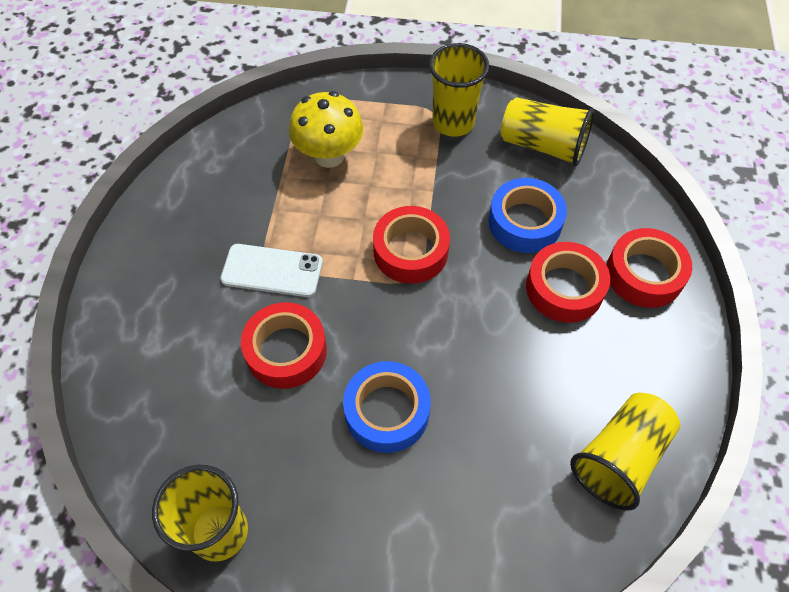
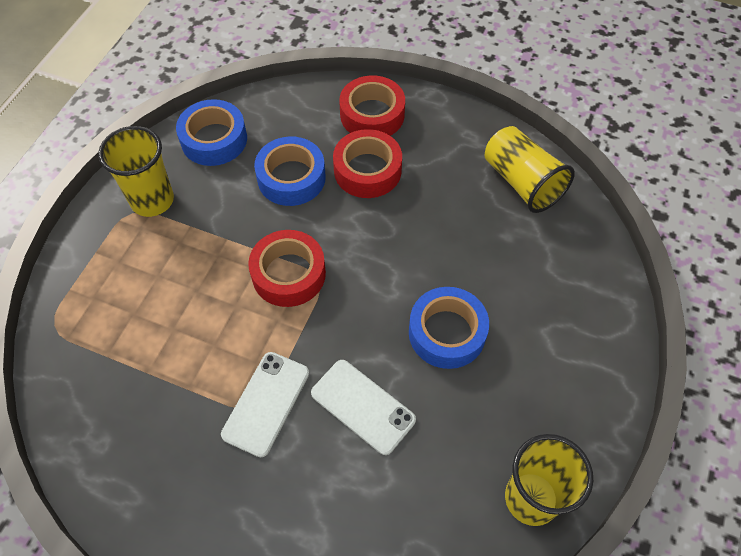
camera: 75 degrees left, 0 degrees up
(286, 351) = (362, 406): red tape -> white phone
(329, 155) = (141, 320): yellow mushroom -> none
(543, 146) = (214, 139): yellow cup -> blue tape

